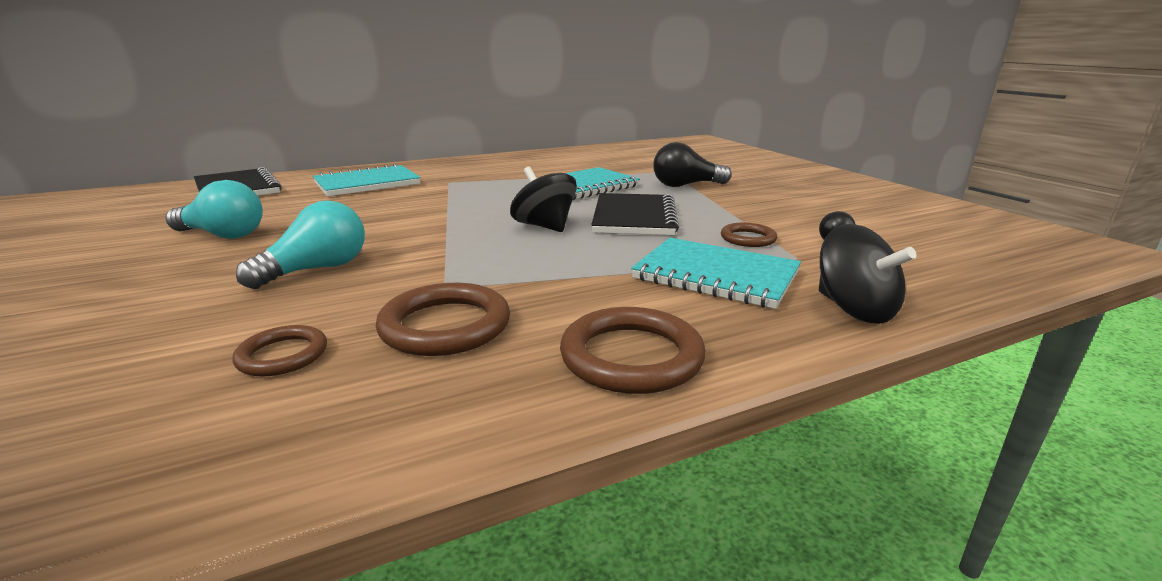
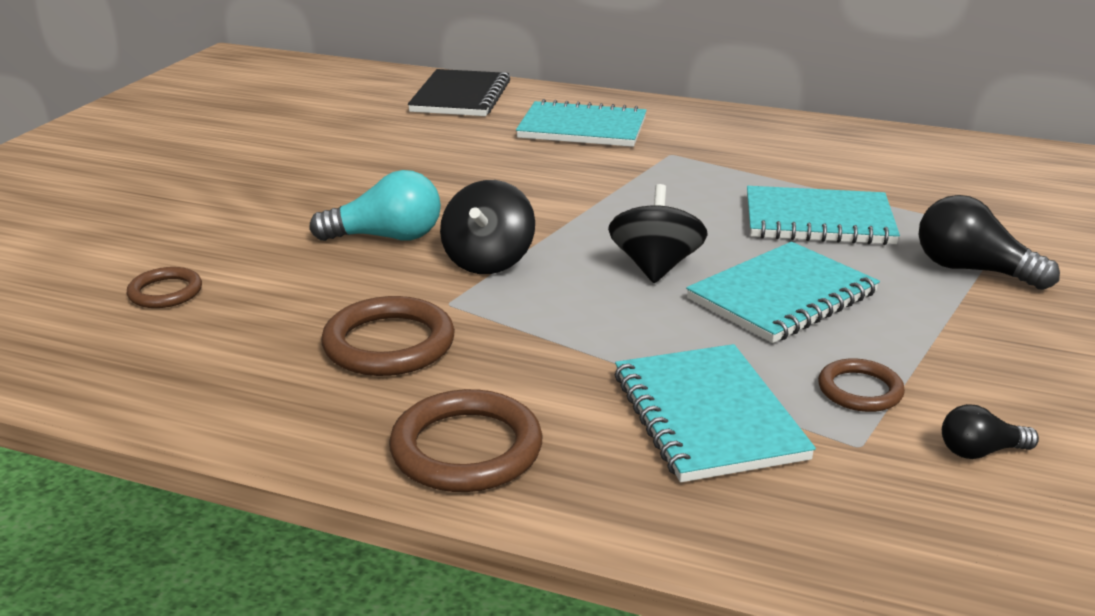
camera: 45 degrees right, 5 degrees up
(222, 235) = (375, 163): turquoise light bulb -> none
(282, 355) = (264, 315): brown ring -> brown ring (165, 292)
(634, 217) = (782, 296): black notebook -> turquoise notebook
(854, 310) = (767, 532): black spinning top -> black spinning top (488, 261)

